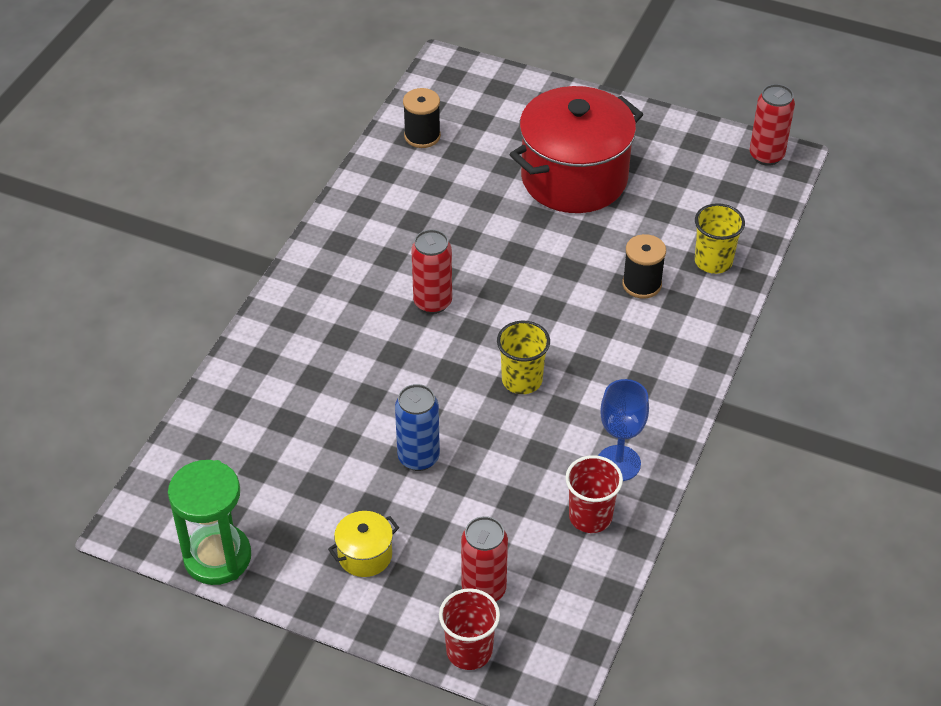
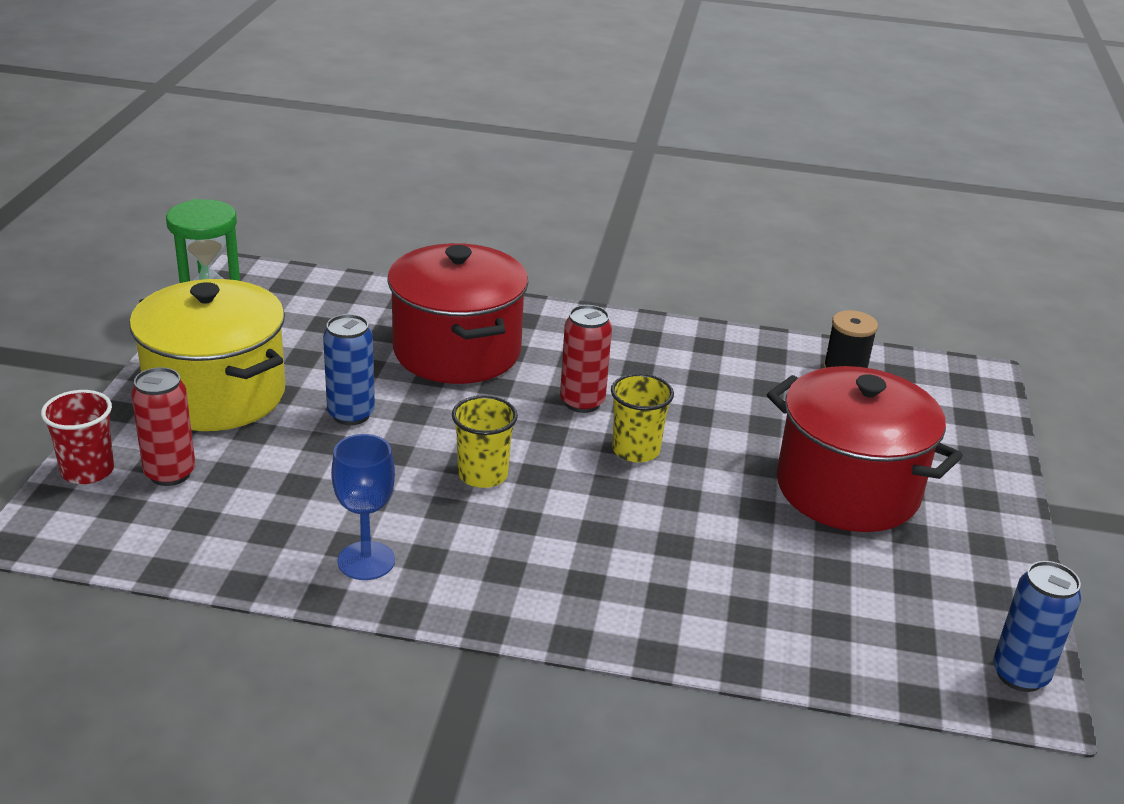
camera: 75 degrees right, 15 degrees down
(332, 373) = (457, 351): none -> red pot
(365, 555) = (216, 394): yellow pot -> yellow pot, size x2.38
(590, 516) = (279, 543): red cup -> none
(642, 284) = (683, 561): black spool -> none
(713, 261) = (759, 627): yellow cup -> yellow cup (636, 450)
(766, 156) = (1019, 675): red can -> blue can

